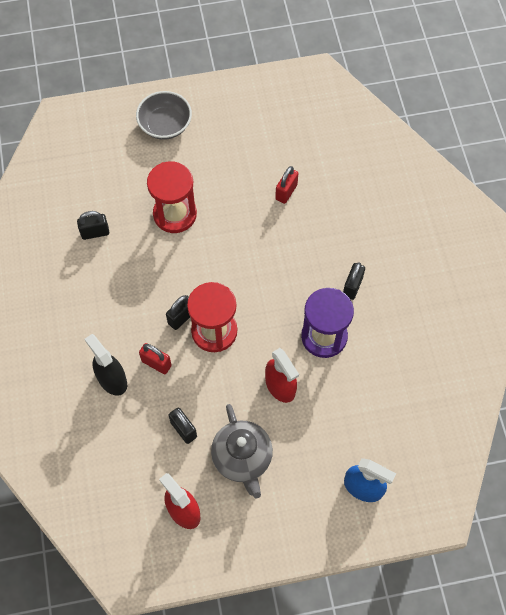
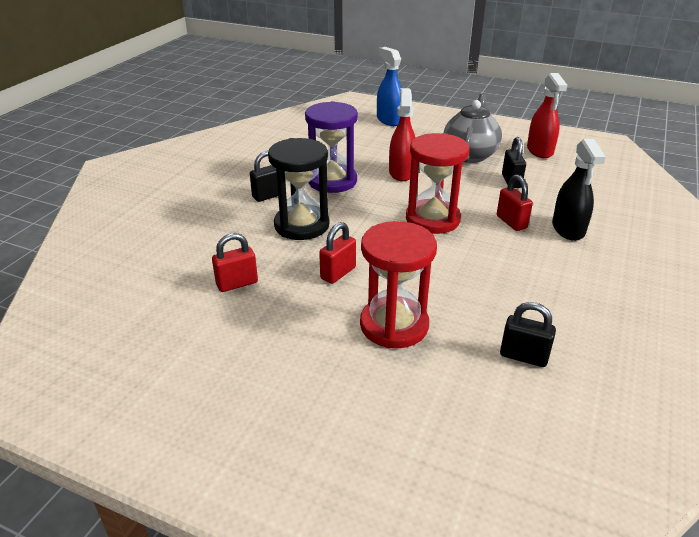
camera: 145 degrees left, 30 degrees down
(165, 125) = (307, 449): grey bowl -> none
(181, 317) = (460, 240): black padlock -> none
(236, 236) = (338, 273): none -> red padlock
(298, 267) = (301, 225): none -> black hourglass

